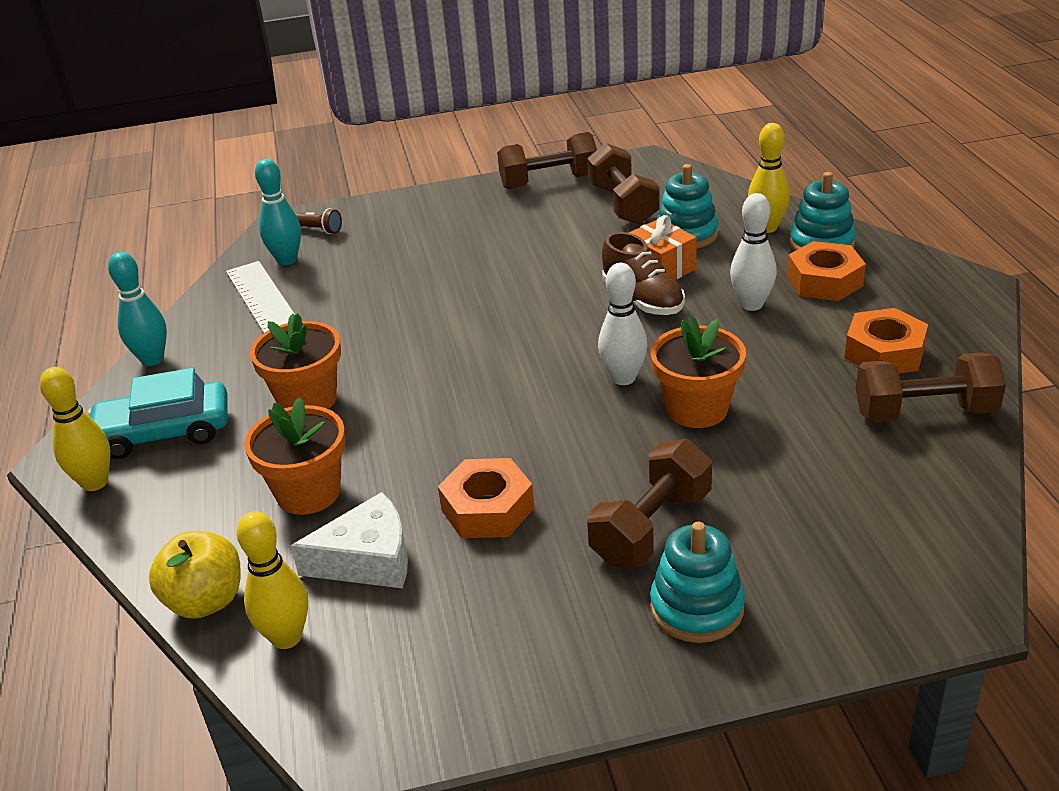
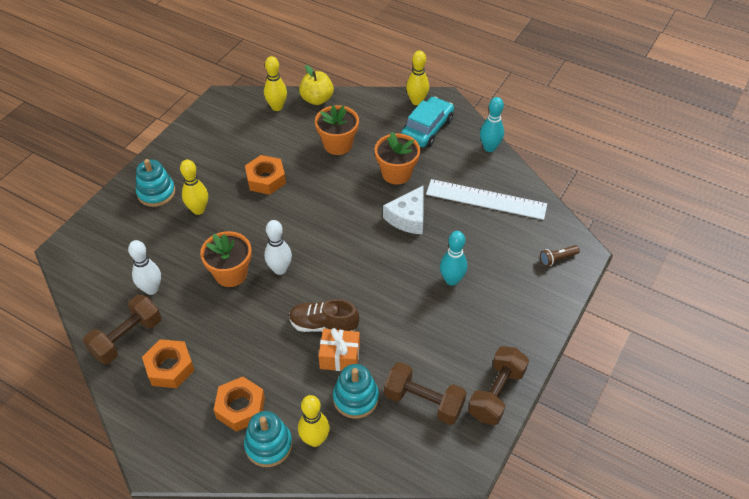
camera: 130 degrees right, 15 degrees up
(287, 260) = (534, 230): turquoise bowling pin -> turquoise bowling pin (451, 280)
(367, 559) = (284, 139): white cheese -> white cheese (408, 217)
(651, 528) = (198, 210): brown dumbbell -> yellow bowling pin
(751, 304) = (264, 360): white bowling pin -> white bowling pin (151, 289)

